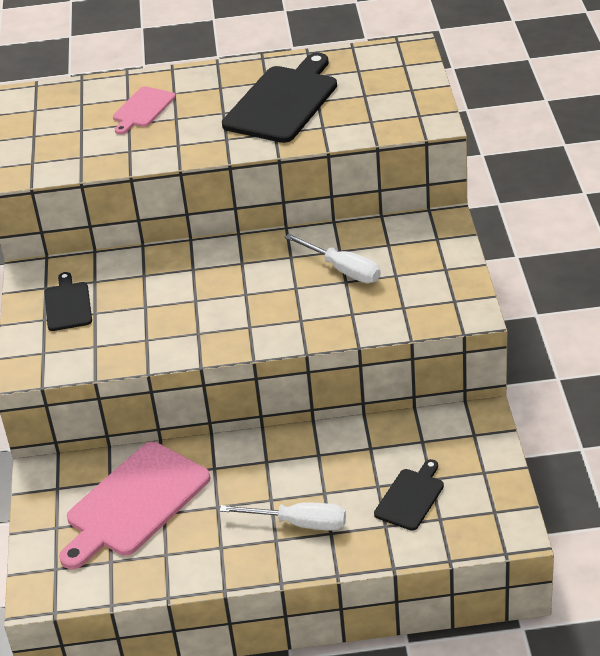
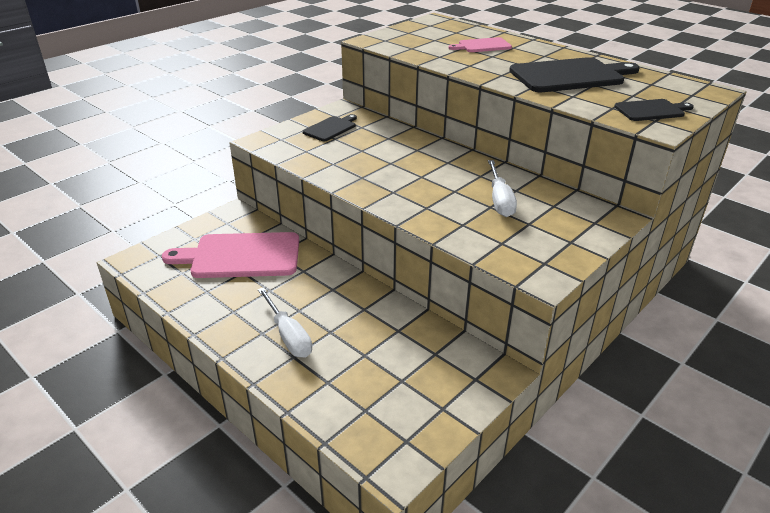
camera: 45 degrees right, 5 degrees down
(411, 497) = (371, 380): black cutting board -> black cutting board (651, 110)

